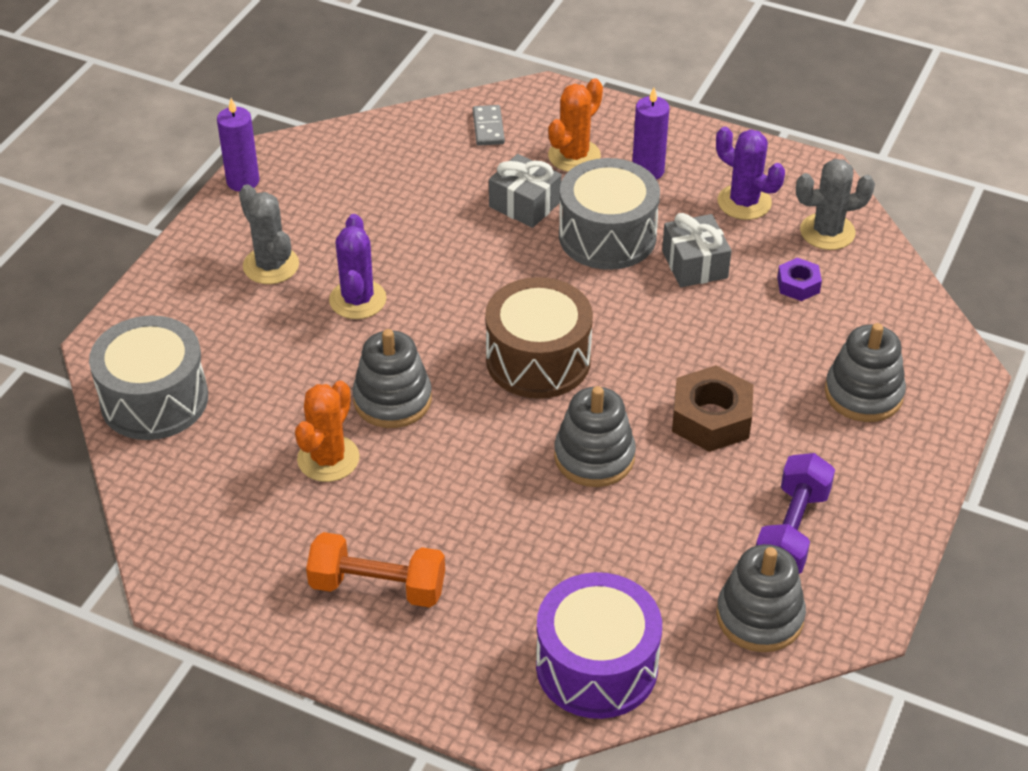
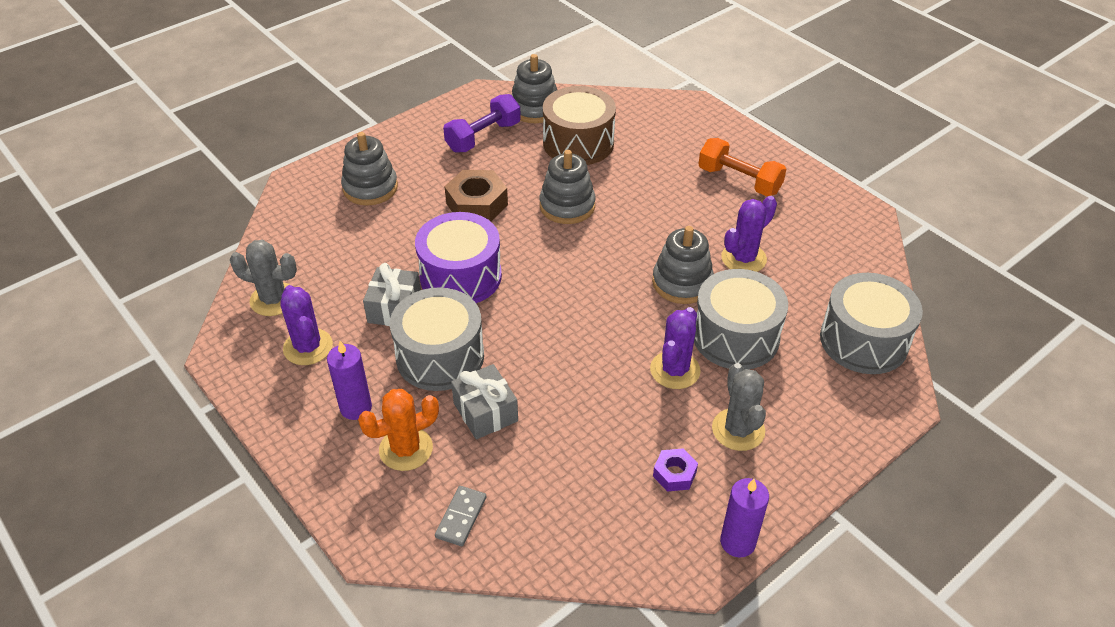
camera: 155 degrees left, 0 degrees up
(304, 356) = (735, 336): none -> grey drum
(328, 459) = (743, 258): orange cactus -> purple cactus
(538, 360) = (562, 276): brown drum -> brown drum (578, 143)
(596, 666) = (635, 114): purple drum -> purple drum (461, 276)
(798, 285) = (337, 267): purple nut -> purple nut (674, 474)

